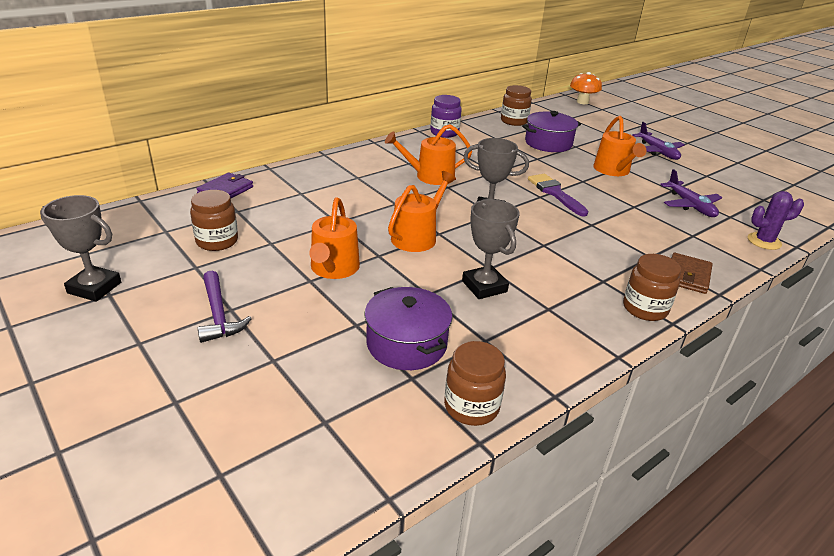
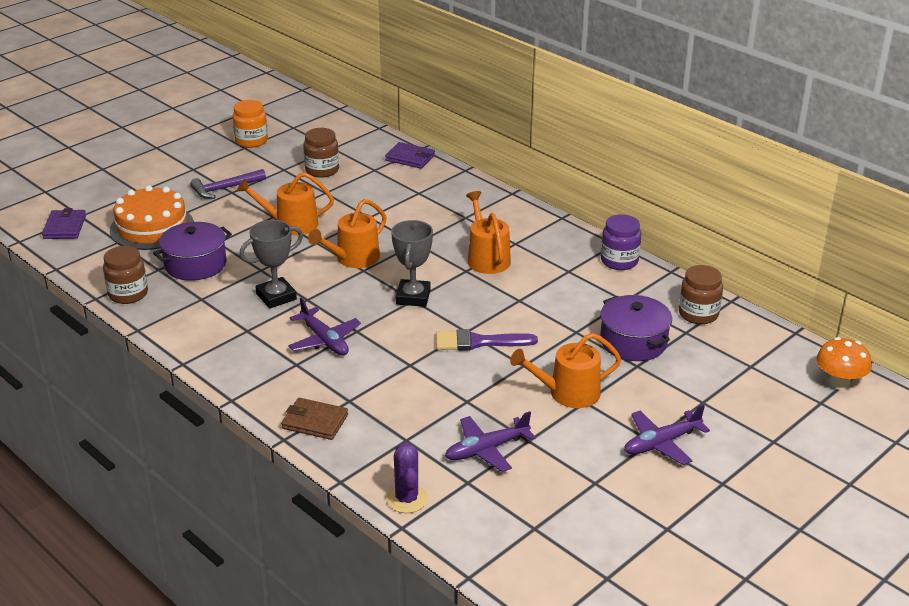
camera: 85 degrees right, 0 degrees up
(94, 288) = (251, 141): grey trophy -> orange jar
(252, 495) = (65, 227): none -> purple wallet
(296, 385) = (152, 227): none -> orange cake
(417, 237) = (353, 259): orange watering can -> orange watering can turned 105 degrees clockwise
(555, 193) = (478, 342): purple brush -> purple brush turned 150 degrees counterclockwise
(561, 262) = (324, 340): none -> purple plane
(645, 308) = (252, 385): brown jar -> none

